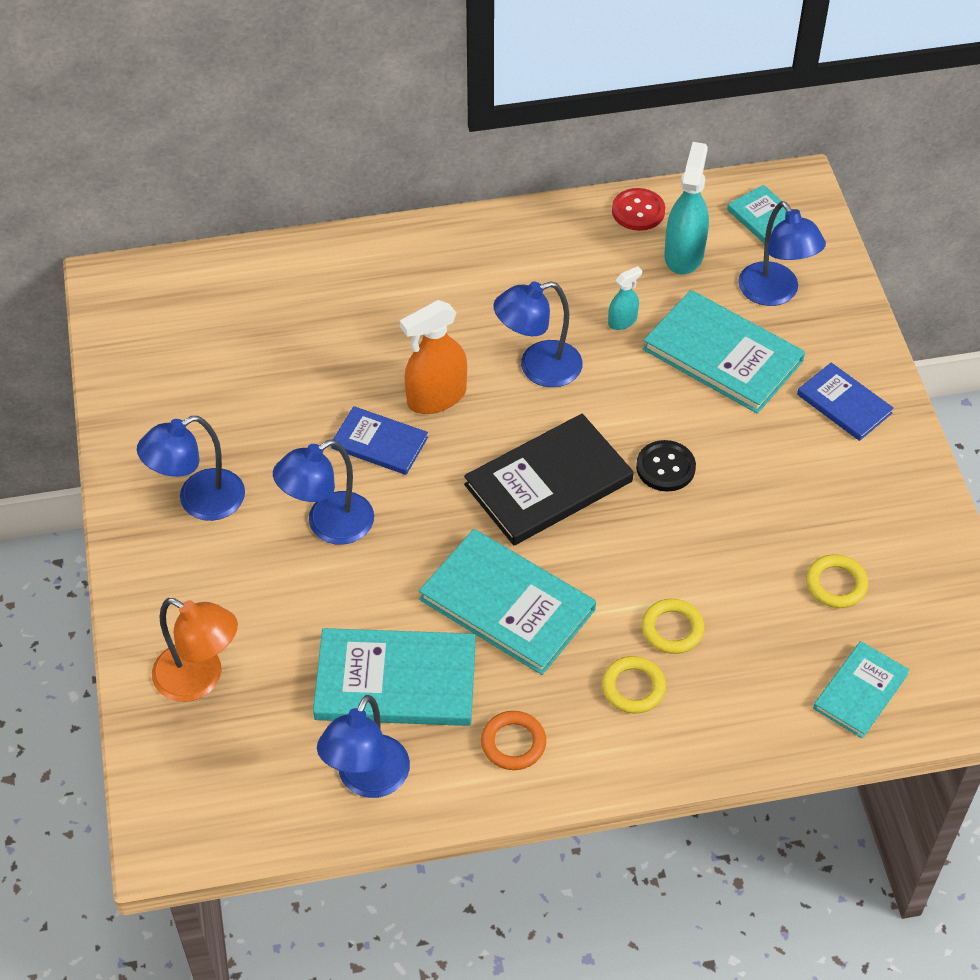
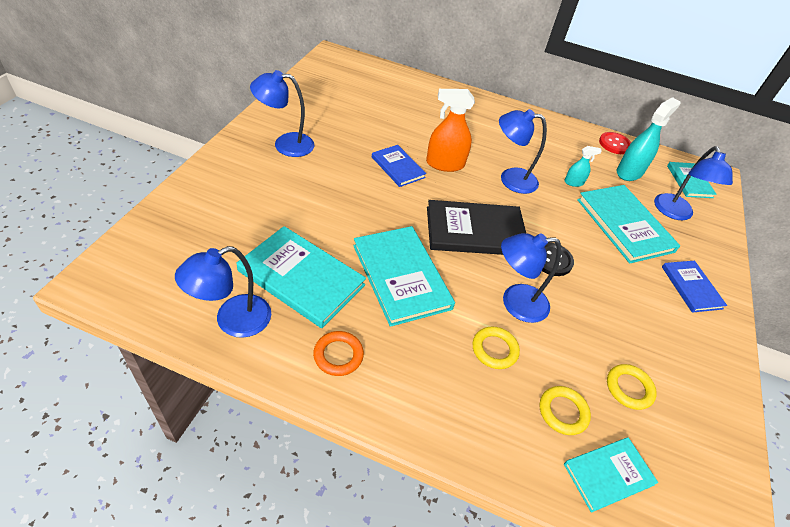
camera: 25 degrees right, 5 degrees down
(200, 679) = (201, 216): orange lamp -> none
(328, 525) = (338, 187): blue lamp -> blue lamp (515, 303)
(633, 687) = (442, 369): yellow ring -> yellow ring (563, 412)

